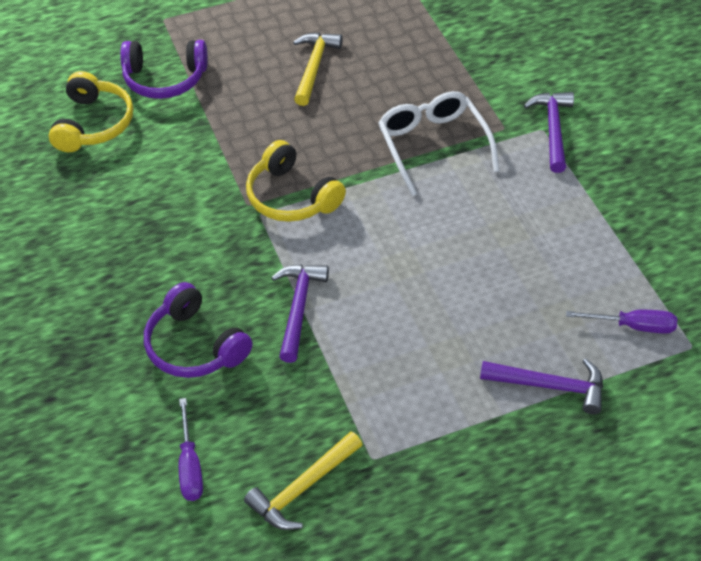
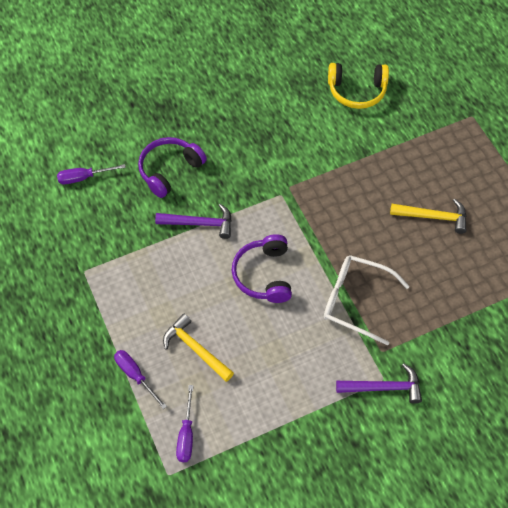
camera: 85 degrees right, 10 degrees up
(165, 79) = (407, 125): purple headphones -> purple headphones (264, 275)
(291, 197) = (298, 212): yellow headphones -> none
(303, 488) = (65, 236): yellow hammer -> yellow hammer (196, 349)
(433, 146) = (356, 301): white glasses -> white glasses turned 135 degrees counterclockwise
(550, 386) = (135, 375): purple hammer -> purple screwdriver

